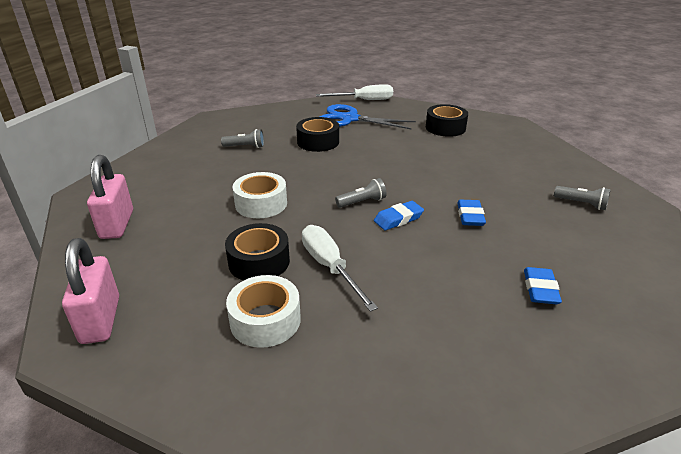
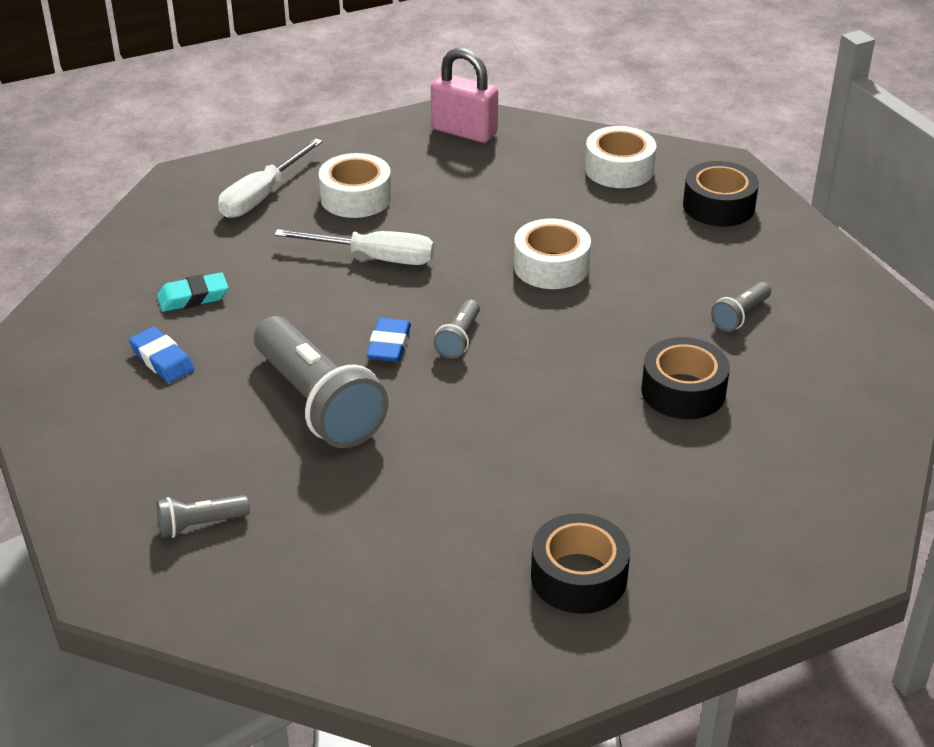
camera: 130 degrees right, 5 degrees up
(117, 224) = (619, 169): pink padlock -> white tape
(259, 261) = (440, 224): black tape -> black tape (718, 206)
(350, 119) = (747, 477): blue scissors -> none
(364, 100) = (833, 555): white screwdriver -> white screwdriver (262, 196)
(470, 216) = (318, 403): blue eraser -> grey flashlight
(478, 320) = (193, 297): none -> turquoise eraser

